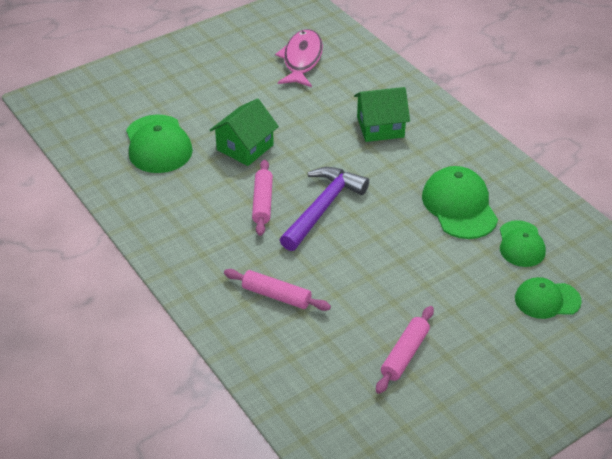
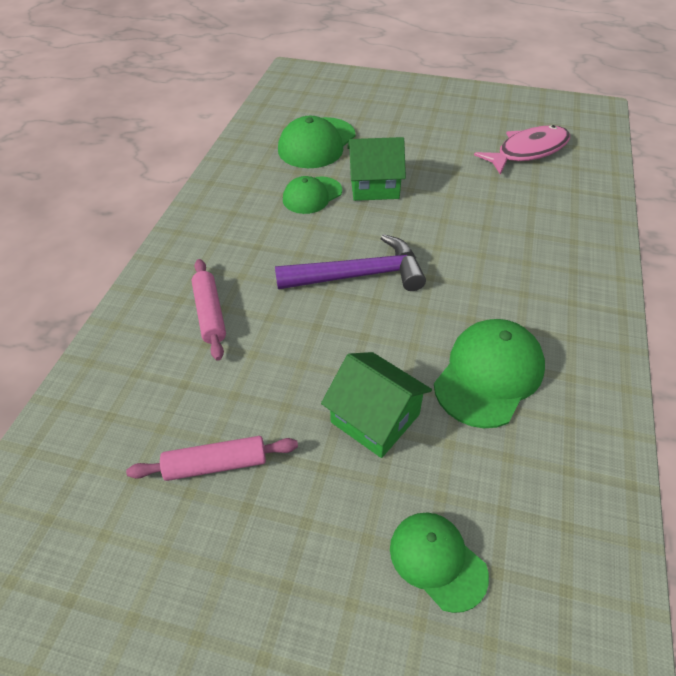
camera: 50 degrees right, 5 degrees up
(262, 202) = (319, 235): pink rolling pin -> none
(380, 127) = (518, 247): green house -> green house (375, 418)
(521, 244) = (500, 471): green cap -> green cap (312, 195)

